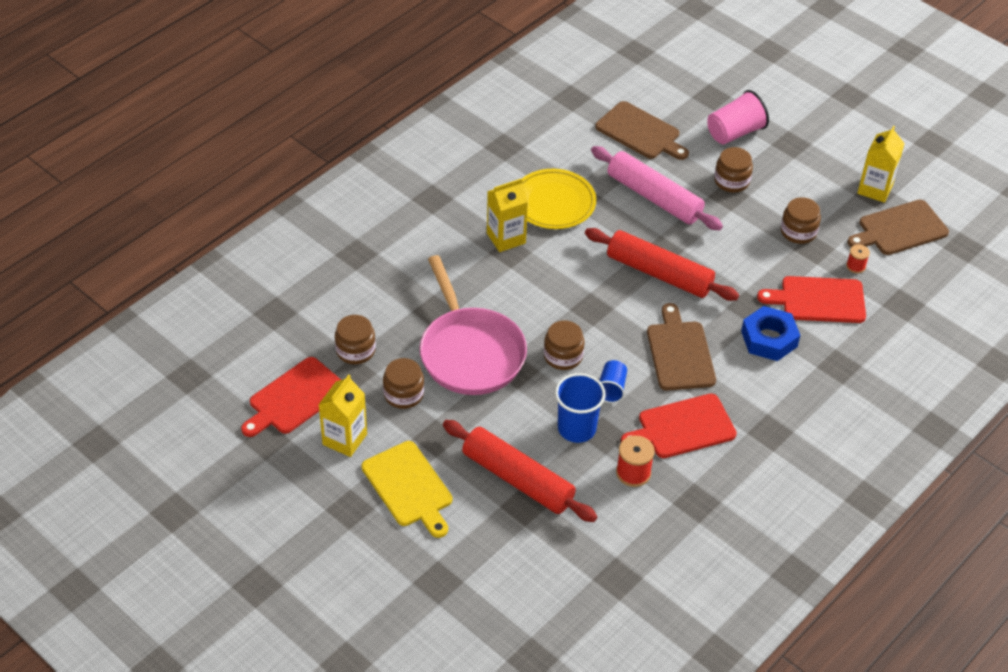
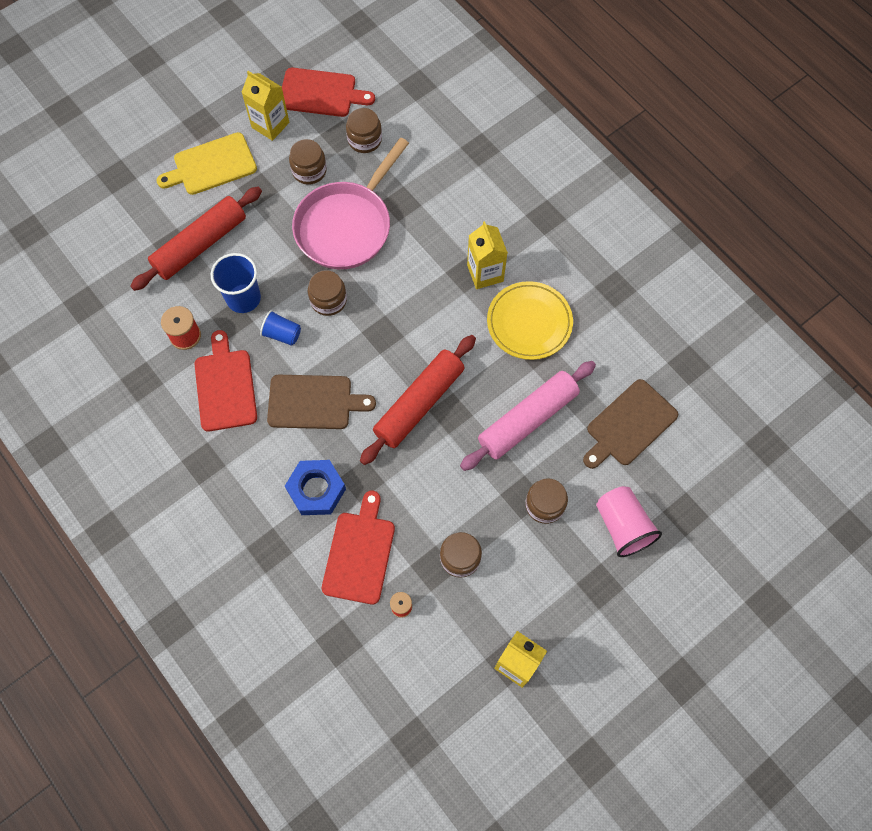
camera: 100 degrees right, 20 degrees up
(294, 398) = (321, 93): red cutting board -> red cutting board turned 135 degrees clockwise
(470, 352) = (346, 226): pink pan -> pink pan turned 45 degrees counterclockwise
(899, 229) = (451, 674): brown cutting board -> none

